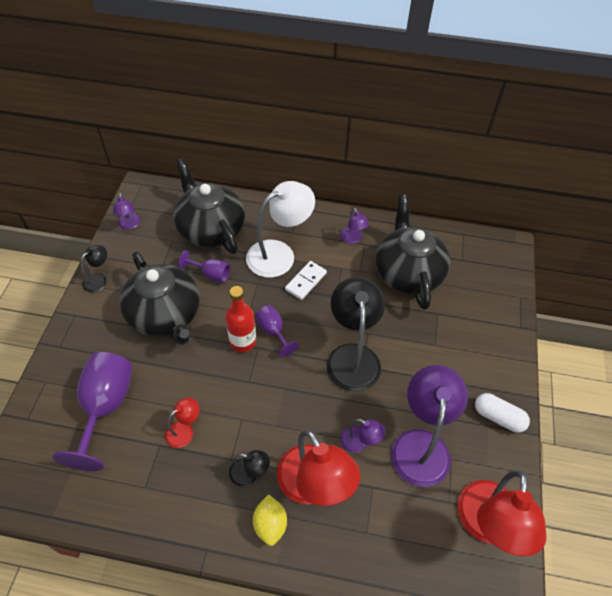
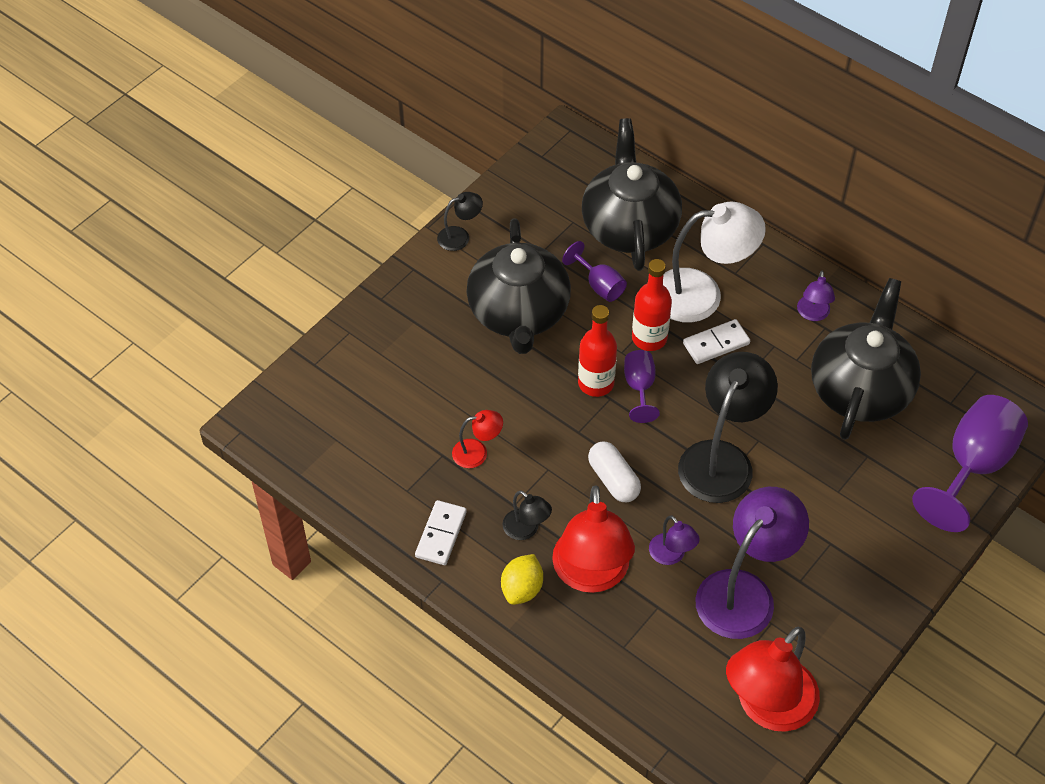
camera: 30 degrees right, 0 degrees up
(105, 407) = (403, 389): purple goblet -> purple goblet (972, 466)
(129, 225) = (529, 180): purple lamp -> none
(188, 511) = (441, 534): none -> white domino
(262, 296) = (649, 338): none -> red bottle
(498, 417) = (862, 607): white capsule -> white capsule (613, 480)

